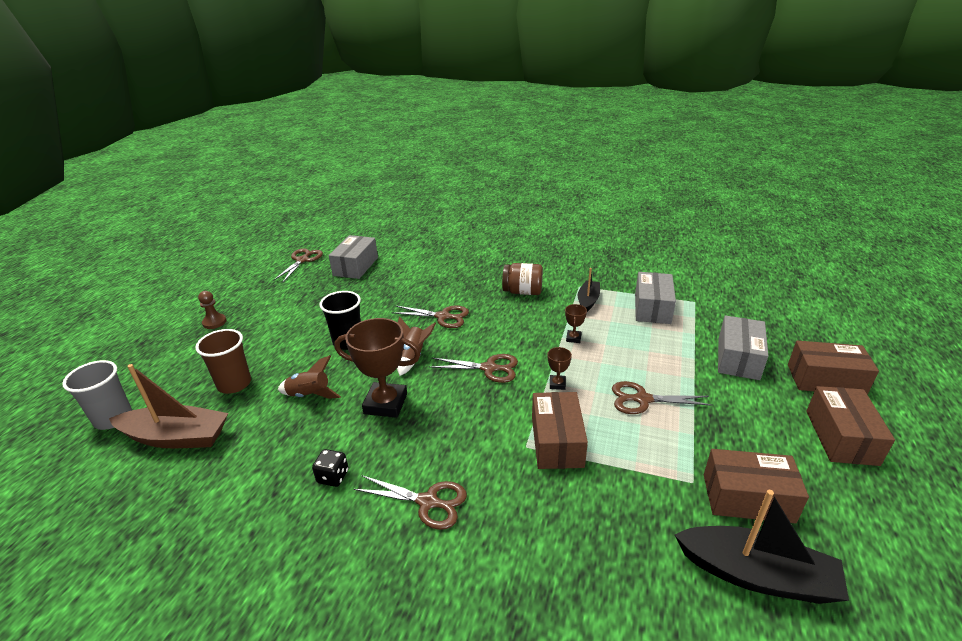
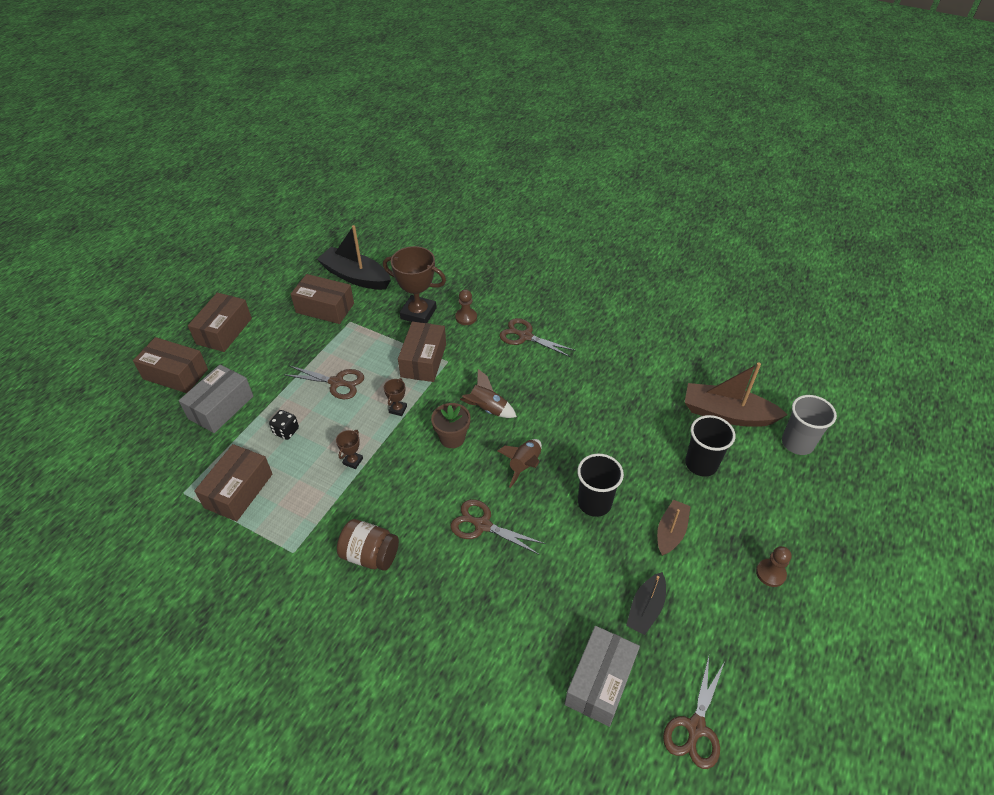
camera: 170 degrees left, 15 degrees up
(234, 384) = (701, 464): brown cup -> black cup
(285, 333) = (671, 532): none -> brown boat
(309, 395) = (623, 437): brown rocket -> brown rocket (487, 409)
(333, 477) = (591, 362): black dice -> black dice (286, 431)
(385, 404) = (553, 416): brown trophy -> brown trophy (418, 313)
(489, 368) = (452, 438): brown scissors -> brown flower pot
(526, 520) = (466, 317): none -> brown pawn
(588, 301) = (301, 519): black boat -> black boat (645, 608)
(652, 308) = (238, 491): grey box -> brown box

